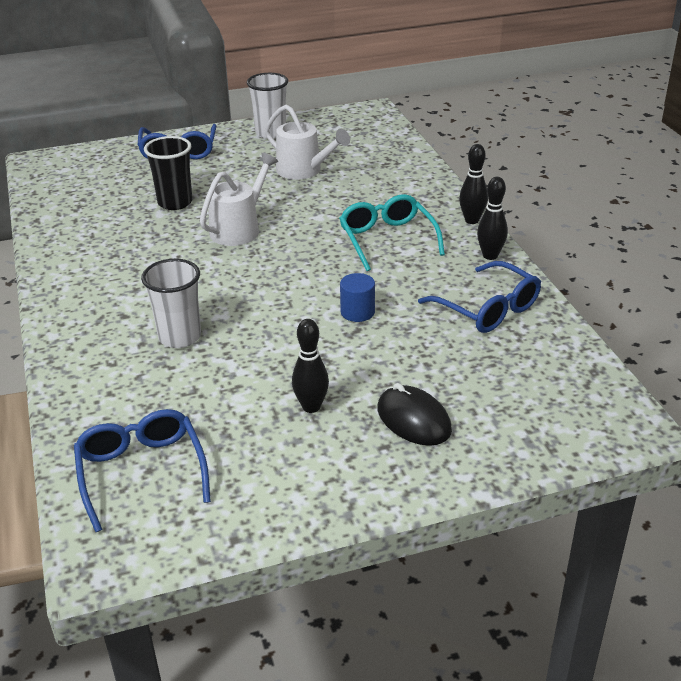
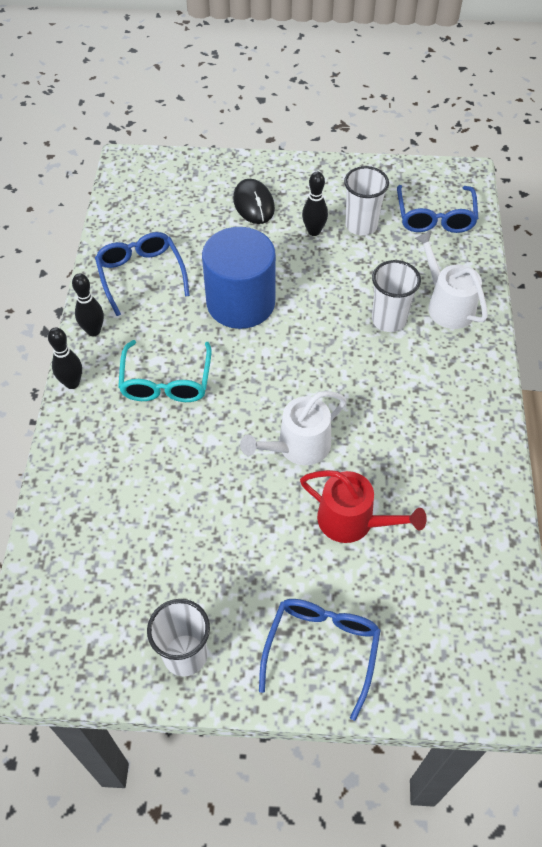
camera: 160 degrees left, 20 degrees up
(175, 202) = (352, 521): black cup -> red watering can
(248, 432) = (361, 225): none -> white cup
(303, 170) = (186, 537): white watering can -> white watering can (447, 305)
(357, 312) = (240, 303): blue cylinder -> blue cylinder, size x2.39

